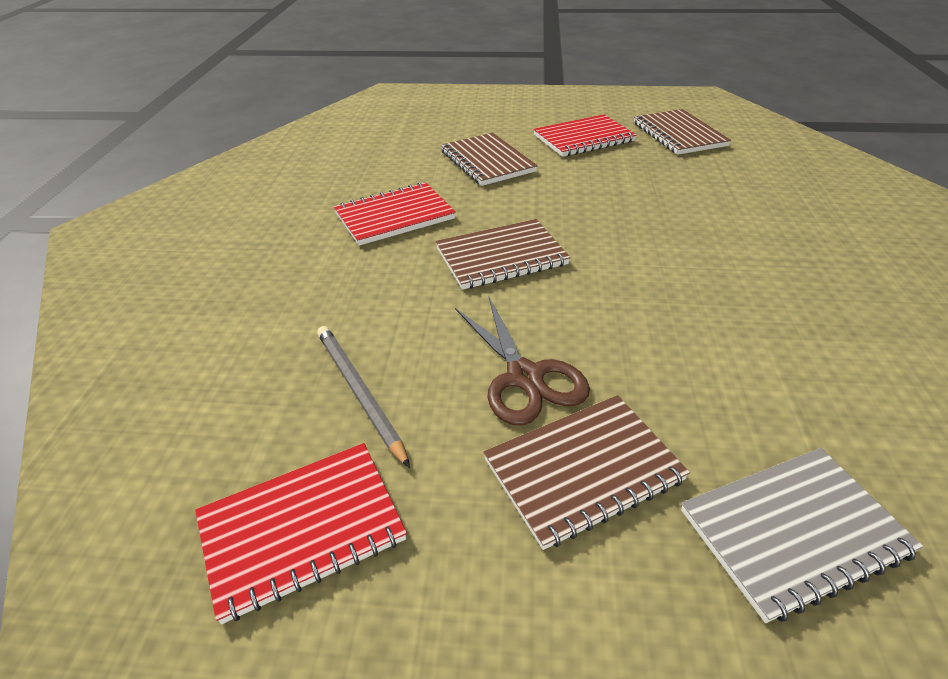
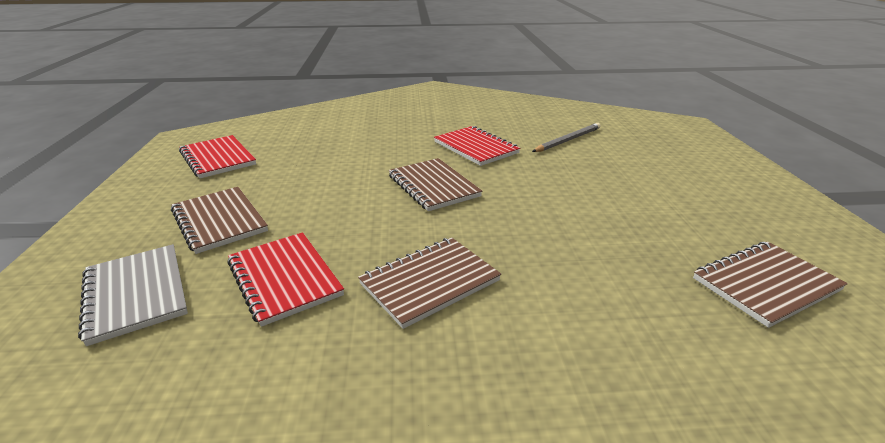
camera: 80 degrees right, 10 degrees down
(359, 393) = (298, 159): grey pencil -> grey pencil (567, 140)
(487, 162) = (584, 171): brown notebook -> brown notebook (429, 282)
(524, 377) = (301, 201): brown scissors -> none
(583, 138) = (681, 216): red notebook -> red notebook (284, 279)

